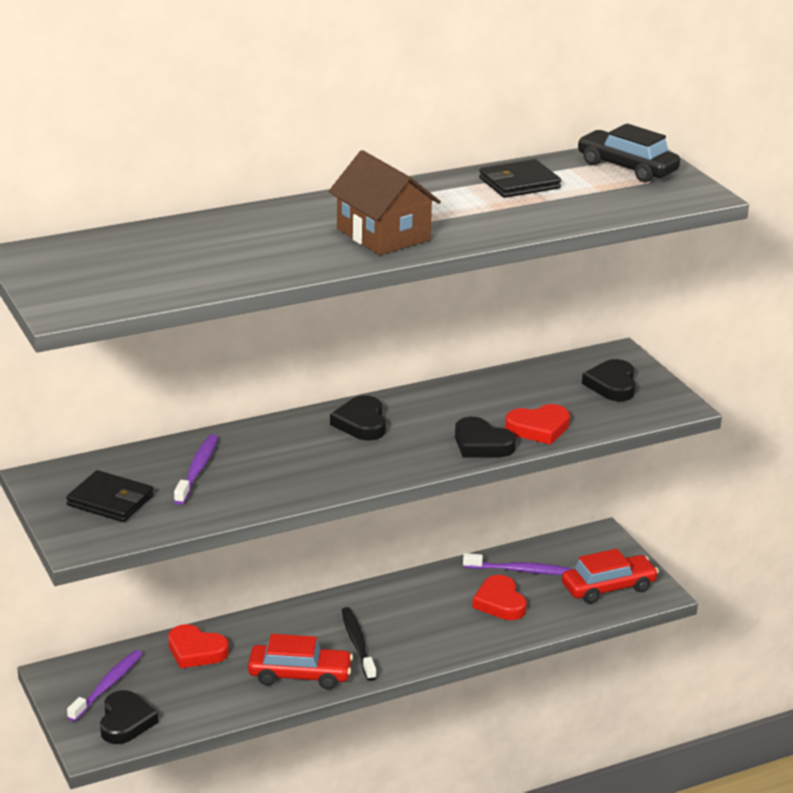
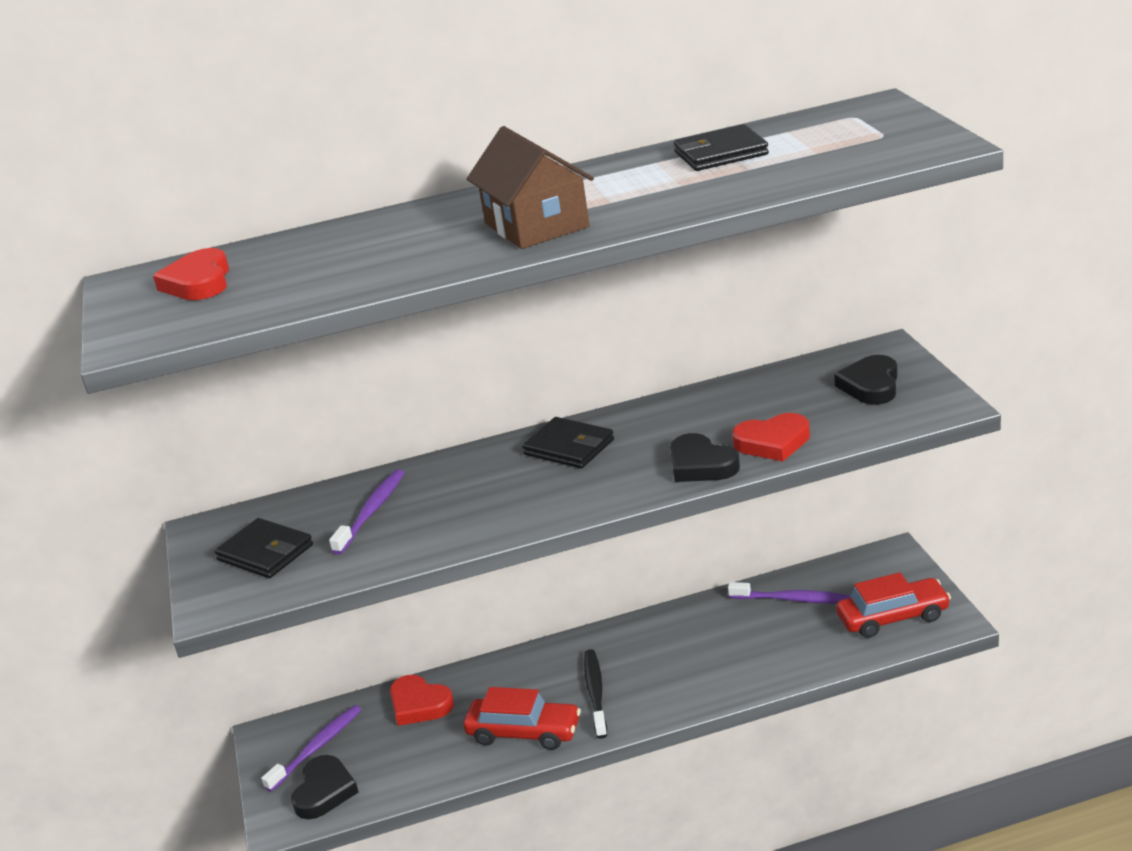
camera: 15 degrees right, 0 degrees up
(361, 423) = (569, 447): black heart -> black wallet
(500, 602) = (764, 639): red heart -> red heart (199, 282)
(627, 167) = (857, 124): black car -> none

